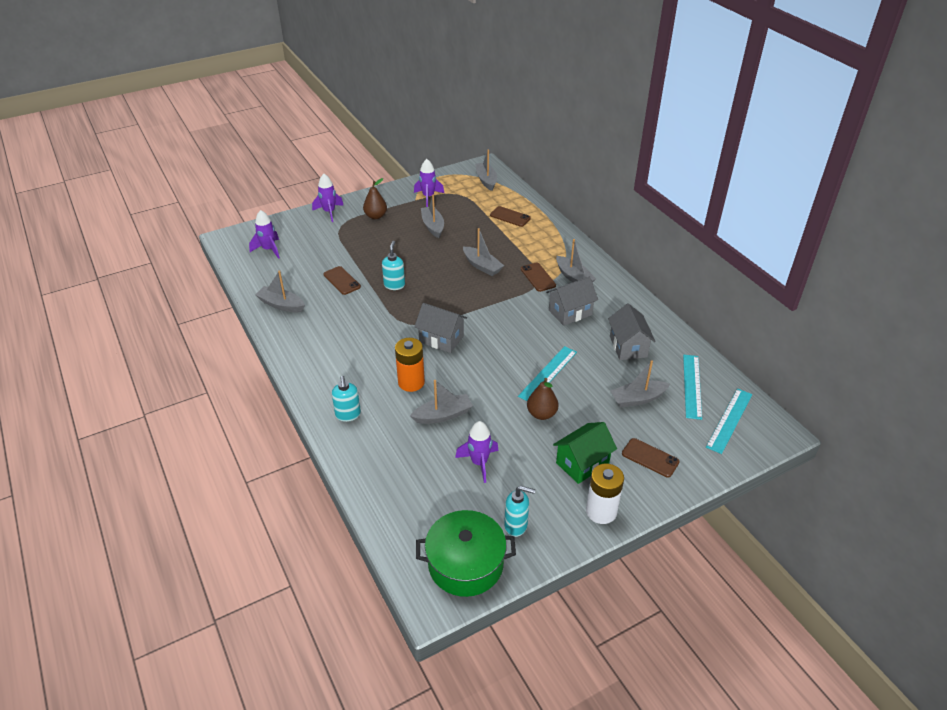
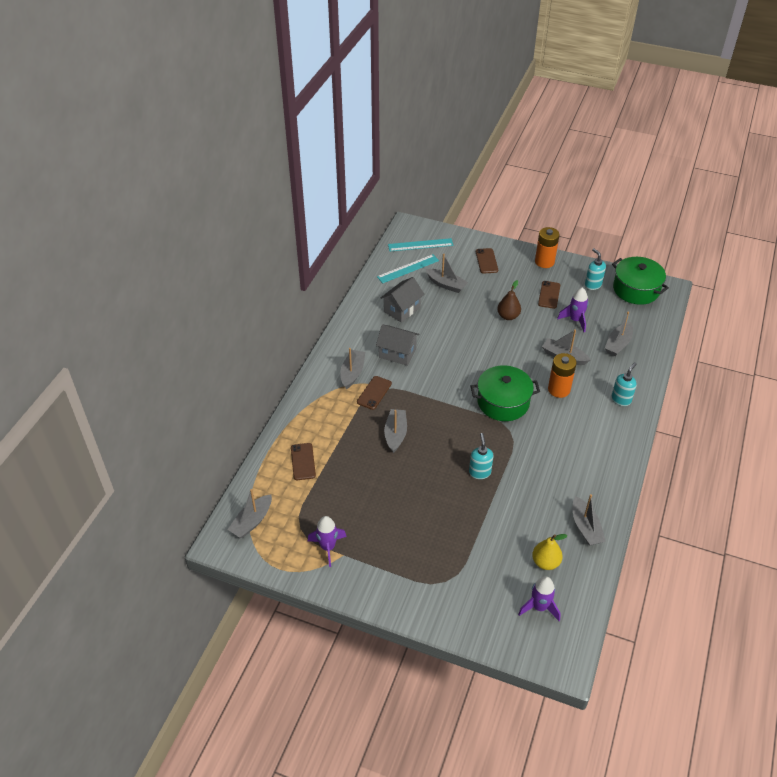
camera: 130 degrees left, 5 degrees up
(289, 270) = (545, 562): none -> yellow pear
(329, 212) = (435, 611): purple rocket -> none
(342, 280) = (514, 512): brown phone -> brown phone (549, 295)
(375, 216) = (402, 565): brown pear -> none
(394, 285) = (479, 472): turquoise soap dispenser -> turquoise soap dispenser turned 120 degrees clockwise
(433, 226) = (373, 507): grey boat -> grey boat (618, 344)
(441, 339) = (503, 402): grey house -> green pot
(548, 374) = (471, 331): turquoise ruler -> none
(582, 463) = (523, 282): green house -> none
(601, 511) = (544, 262): white battery -> orange battery

